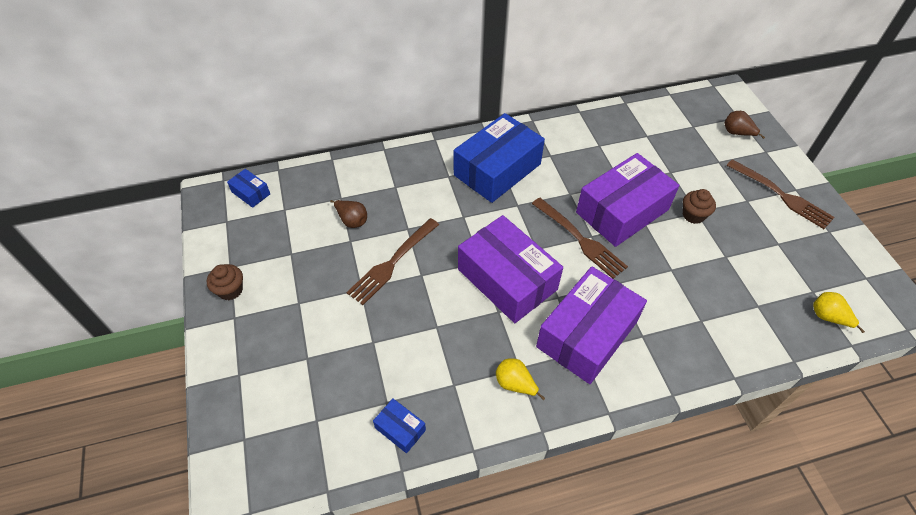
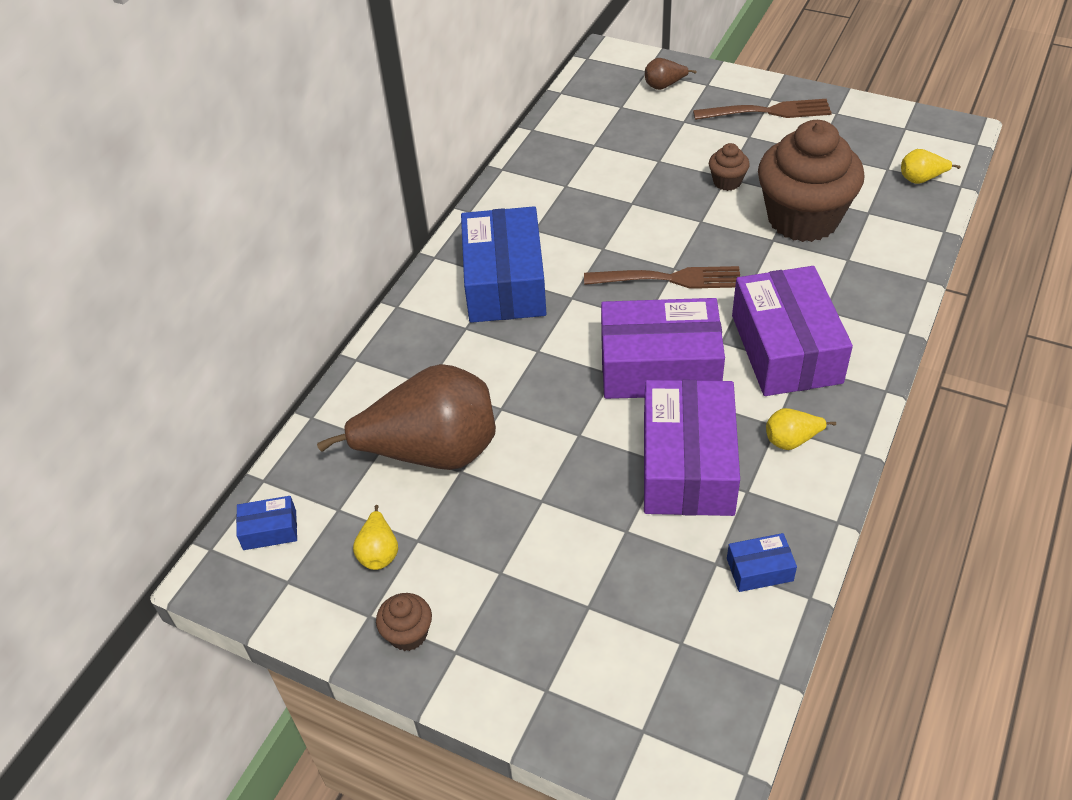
camera: 45 degrees left, 5 degrees down
(271, 243) = (379, 552): none -> yellow pear
(352, 220) = (432, 452): brown pear -> brown pear, size x2.50
(392, 263) = (535, 450): brown fork -> none
(622, 211) = (668, 226): purple box -> purple box (688, 465)
(708, 274) = (803, 219): none -> brown cupcake

